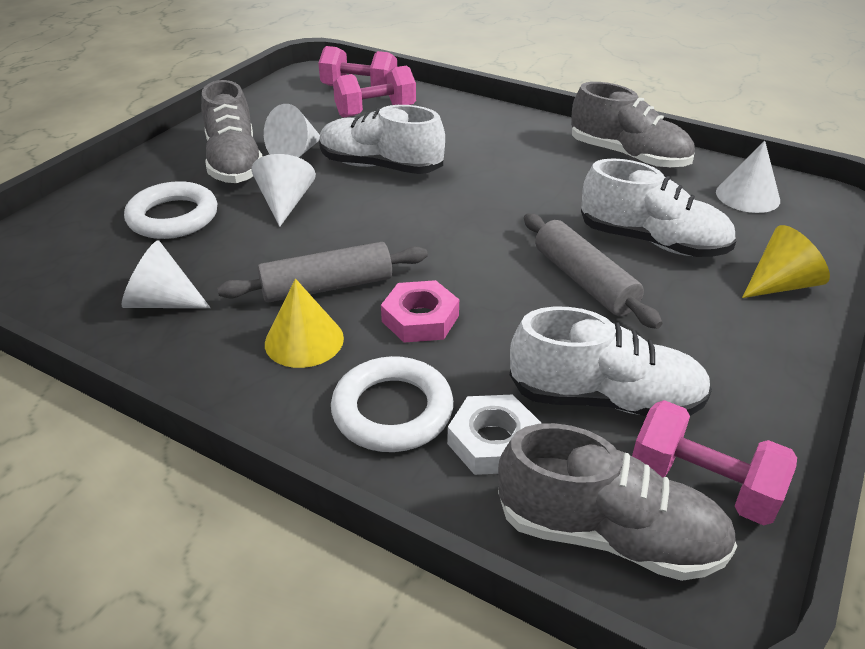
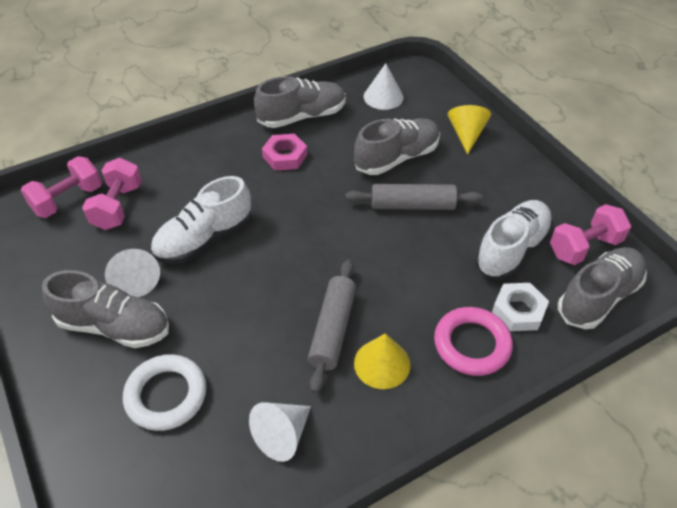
camera: 60 degrees left, 10 degrees up
(285, 203) = (207, 314): white cone -> none
(392, 410) = (472, 344): white ring -> pink ring
(420, 318) = (398, 295): pink nut -> pink nut (285, 156)
(652, 242) = (397, 158): white shoe -> grey shoe

